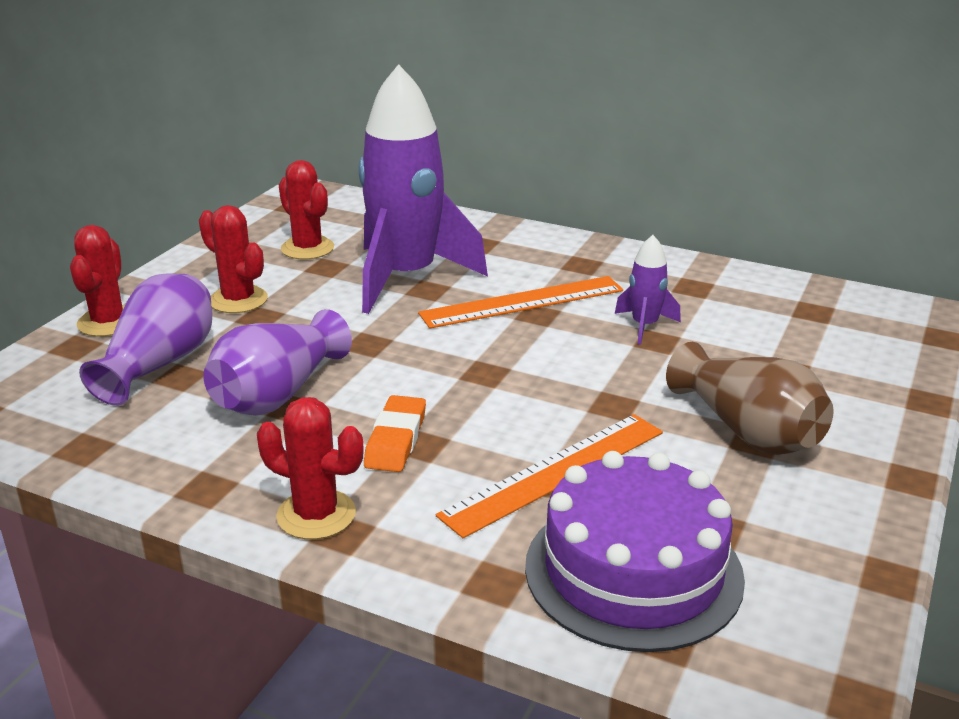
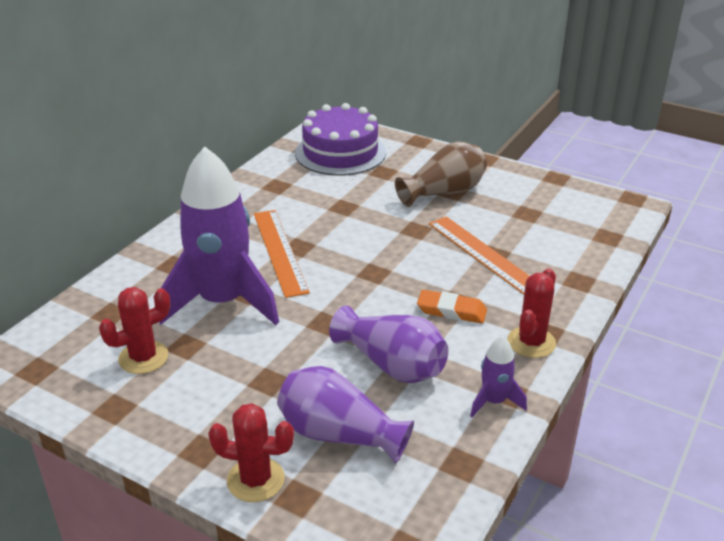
camera: 85 degrees left, 5 degrees up
(238, 300) = (234, 395): red cactus -> none
(633, 571) = (564, 240): purple cake -> purple cake (340, 152)
(644, 326) = (325, 208): purple rocket -> purple rocket (494, 401)

